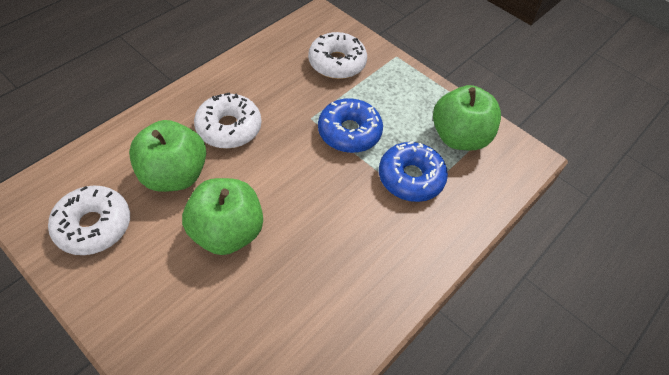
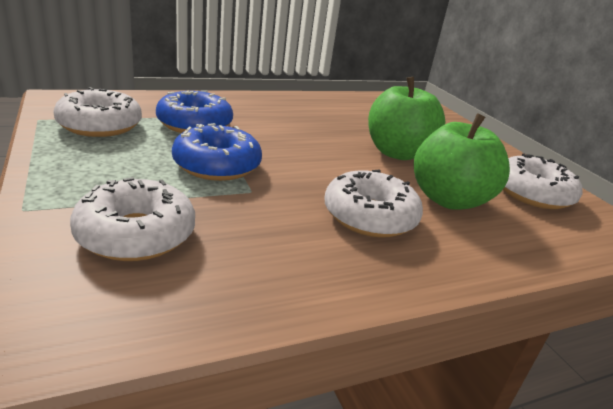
camera: 155 degrees left, 25 degrees down
(459, 137) = (100, 125): green apple -> white donut

